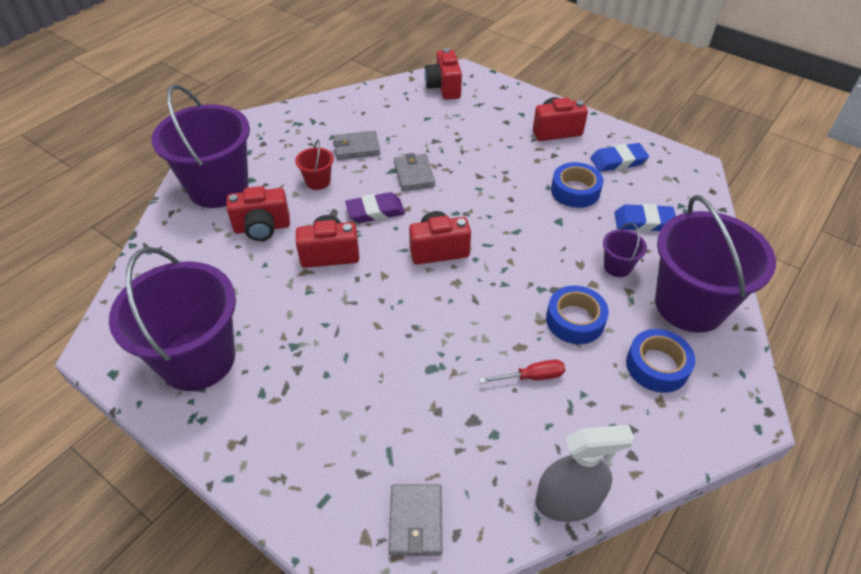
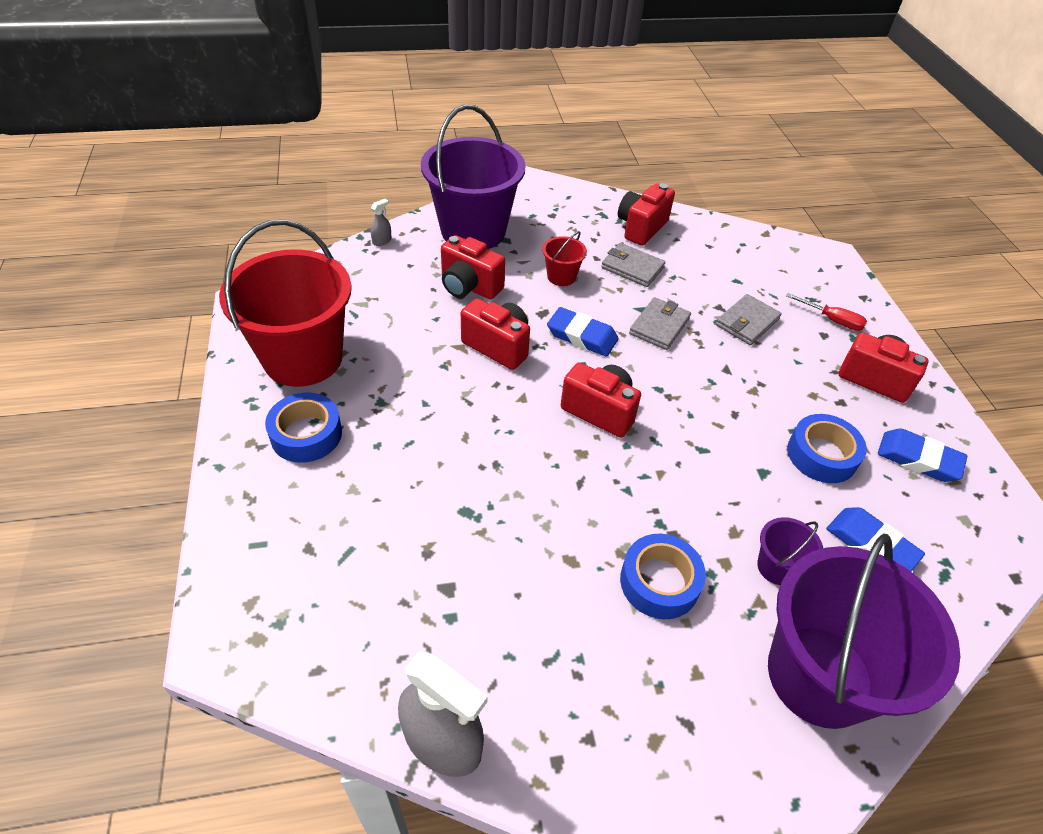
camera: 40 degrees right, 0 degrees up
(154, 237) = (382, 241): none -> grey spray bottle
(198, 359) = (303, 358): purple bucket -> red bucket
(375, 211) = (582, 336): purple eraser -> blue eraser
(415, 521) = (300, 627): grey wallet -> grey wallet (747, 322)
(444, 88) = (791, 261): red camera -> red camera (641, 228)
(532, 377) = (548, 598): red screwdriver -> red screwdriver (832, 320)
(657, 366) = (696, 703): blue tape -> blue tape (306, 434)

